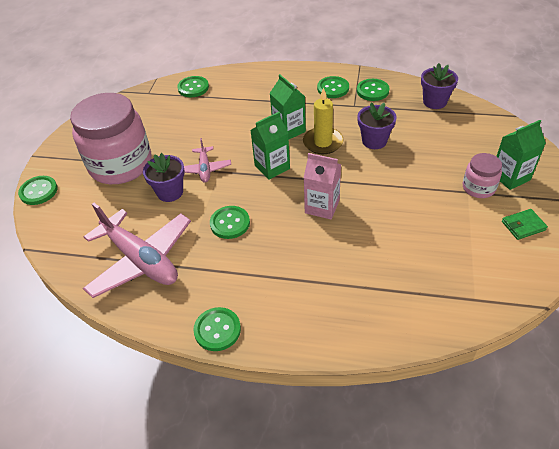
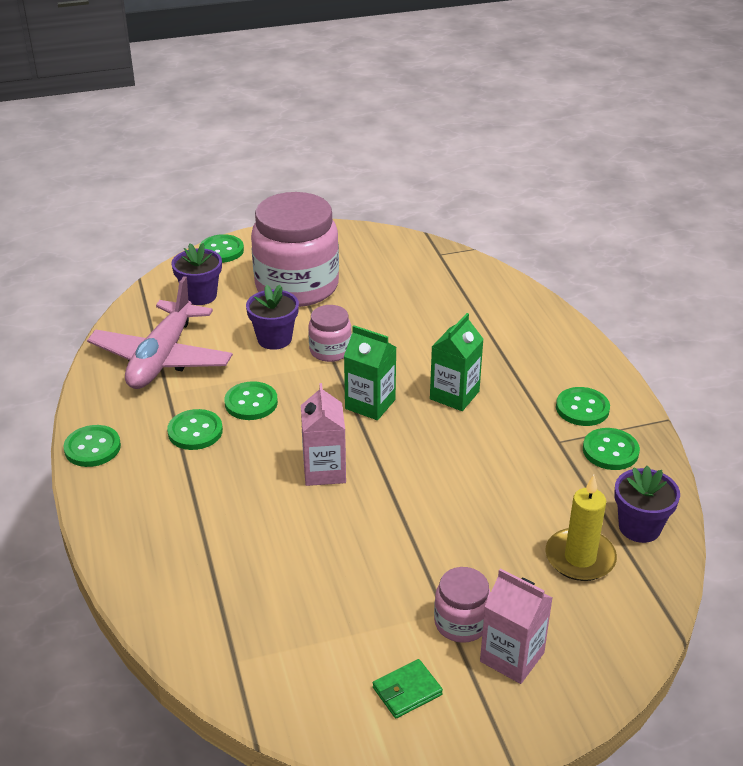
camera: 60 degrees right, 10 degrees down
(193, 88) = (478, 284): green button -> green button (195, 431)
(205, 169) = (330, 350): pink plane -> pink jar
(323, 142) = (451, 434): yellow candle -> yellow candle (580, 558)
(374, 141) = (491, 484): purple flower pot -> purple flower pot (200, 296)
(510, 177) = (512, 657): green carton -> pink carton
(523, 226) = (407, 691): green wallet -> green wallet turned 75 degrees counterclockwise

